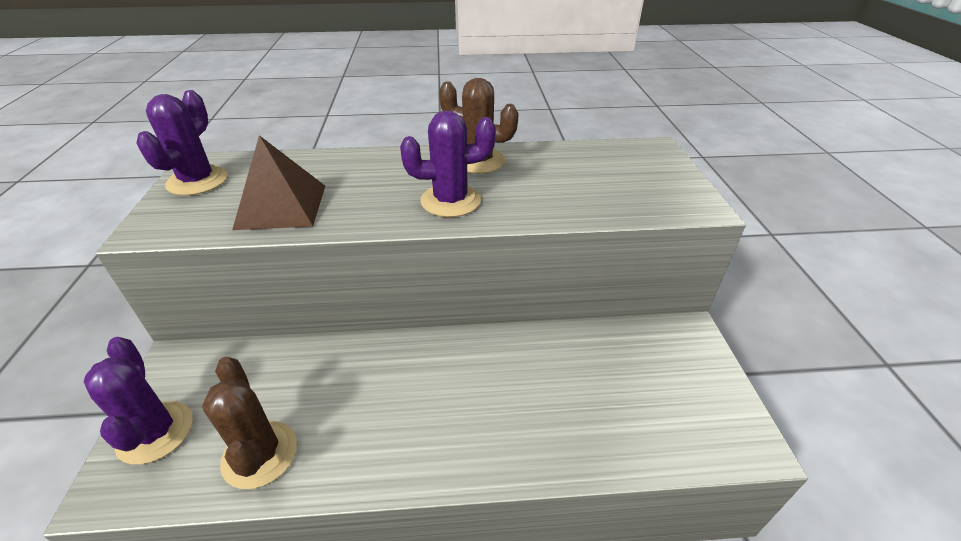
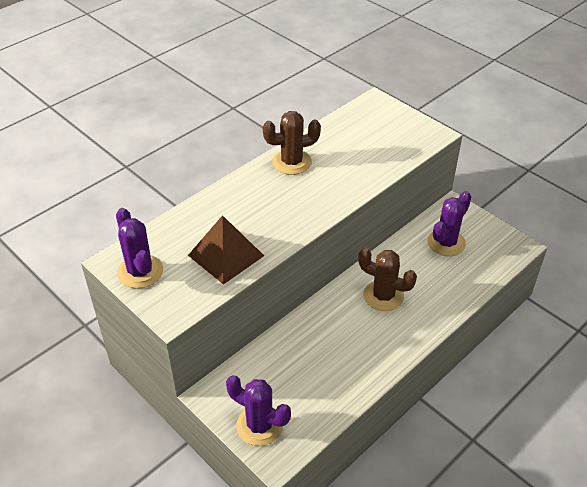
camera: 40 degrees left, 5 degrees up
(260, 454) = (327, 394): brown cactus -> brown cactus (383, 296)
(450, 201) = (314, 198): purple cactus -> purple cactus (446, 243)

